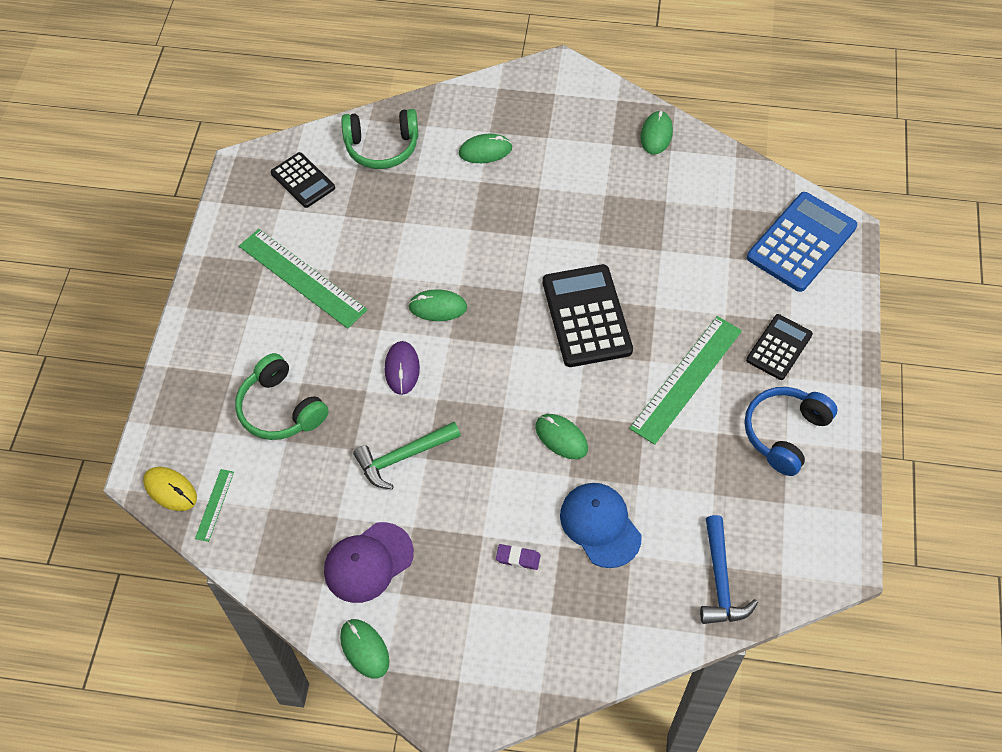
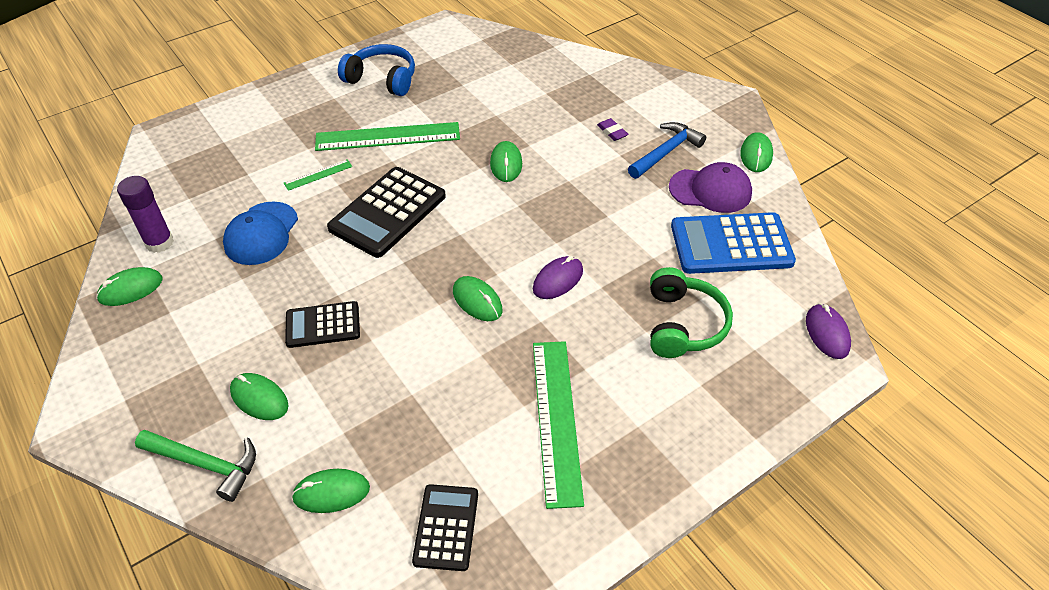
camera: 135 degrees left, 10 degrees down
(170, 490) = (827, 333): yellow mouse -> purple mouse
(215, 505) = (796, 297): green ruler -> green ruler (318, 175)
(382, 147) = (331, 492): green headphones -> green mouse
(403, 457) = (623, 227): green hammer -> green hammer (206, 464)
(600, 525) = (544, 113): blue cap -> blue cap (261, 233)
(693, 169) = (159, 242): none -> purple glue stick
(720, 581) = (515, 56): blue hammer -> blue hammer (666, 152)
(779, 347) = (312, 112): black calculator -> black calculator (323, 325)
(785, 433) = (382, 79): blue headphones -> blue headphones turned 150 degrees counterclockwise
(801, 242) = (195, 147): blue calculator -> blue calculator (731, 244)

